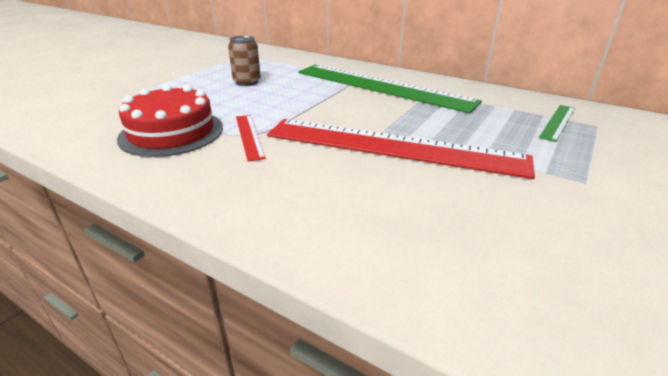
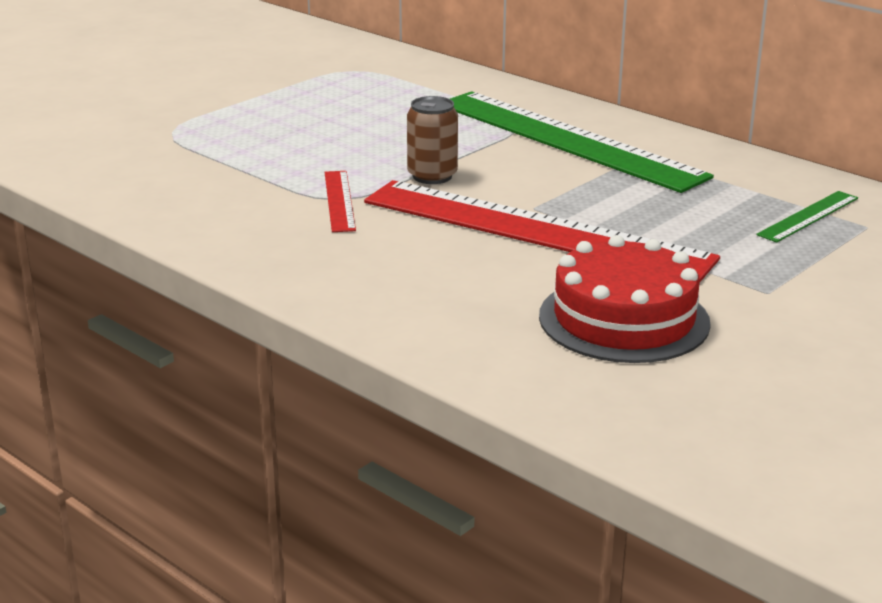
camera: 10 degrees right, 5 degrees down
(171, 132) = (233, 187): red cake -> red cake (624, 319)
(247, 82) = (350, 117): brown can -> brown can (432, 176)

